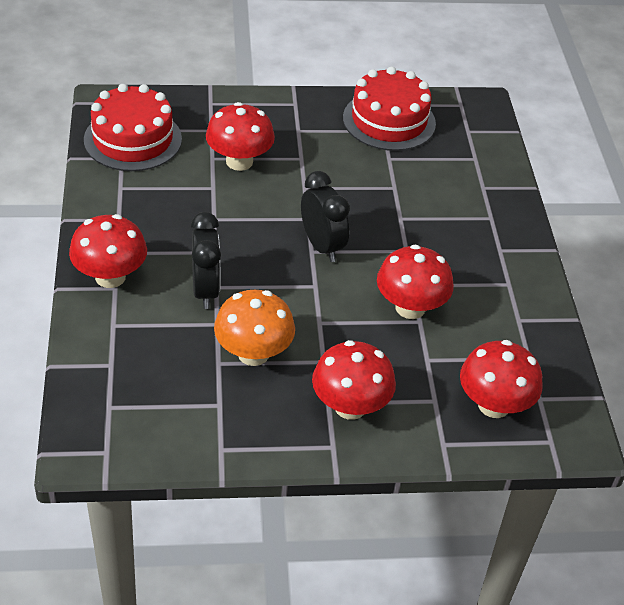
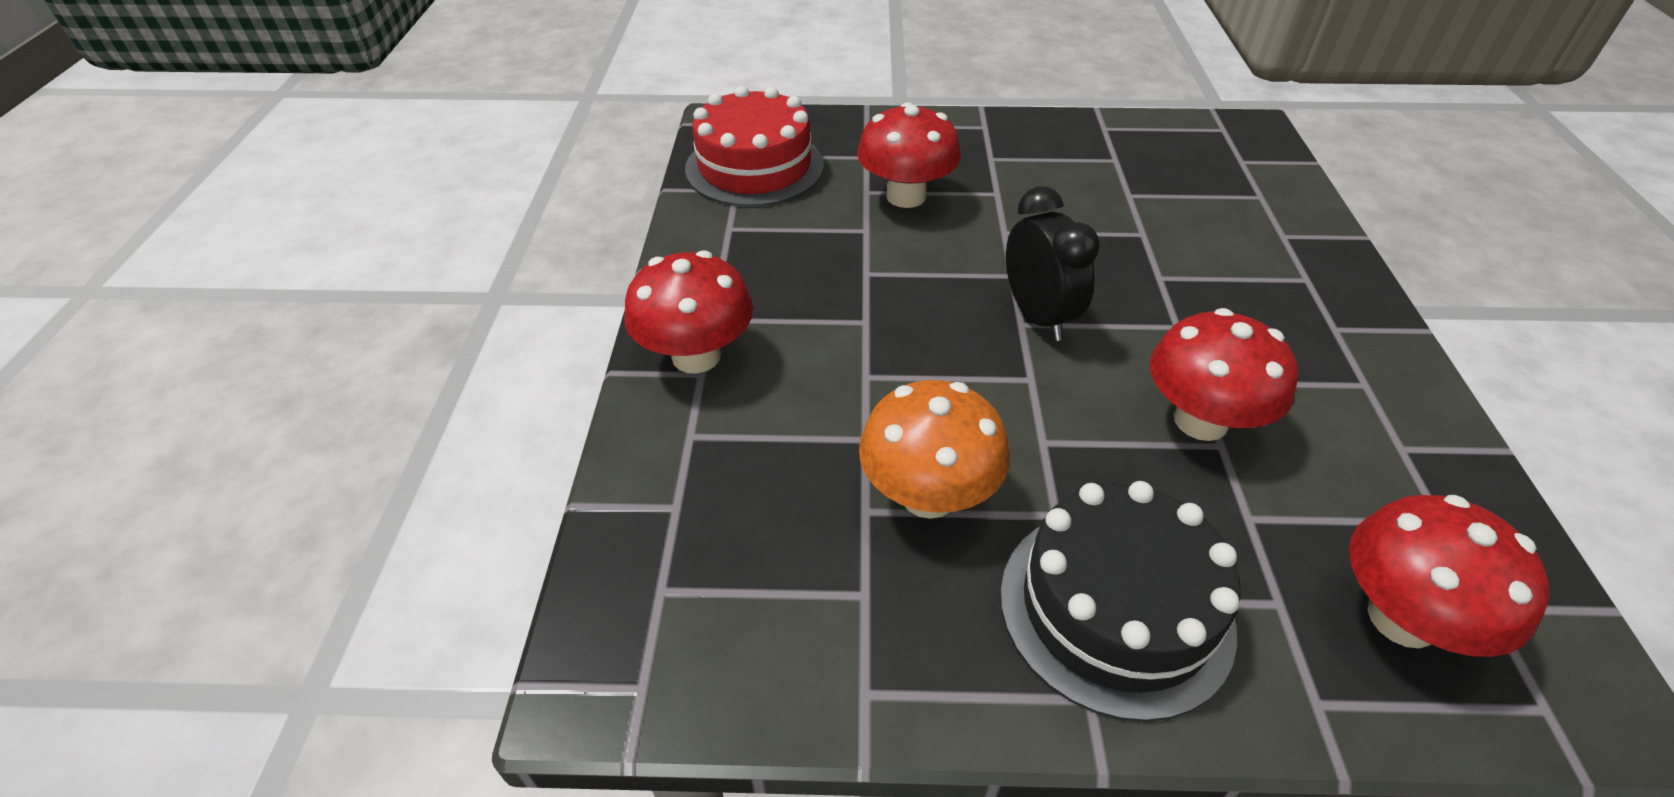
camera: 10 degrees right, 0 degrees up
(205, 290) = (848, 381): black clock -> none
(350, 406) = (1115, 609): red mushroom -> black cake
(389, 121) = (1122, 147): red cake -> none

